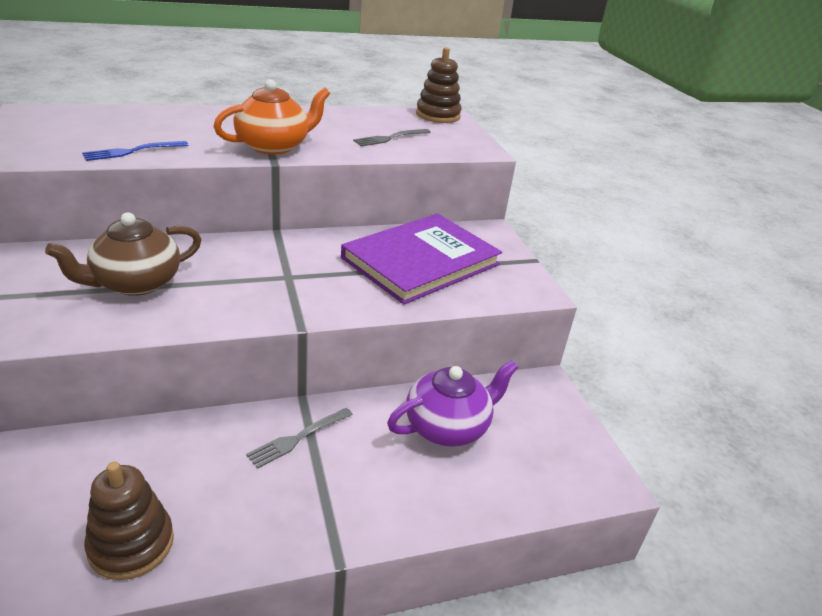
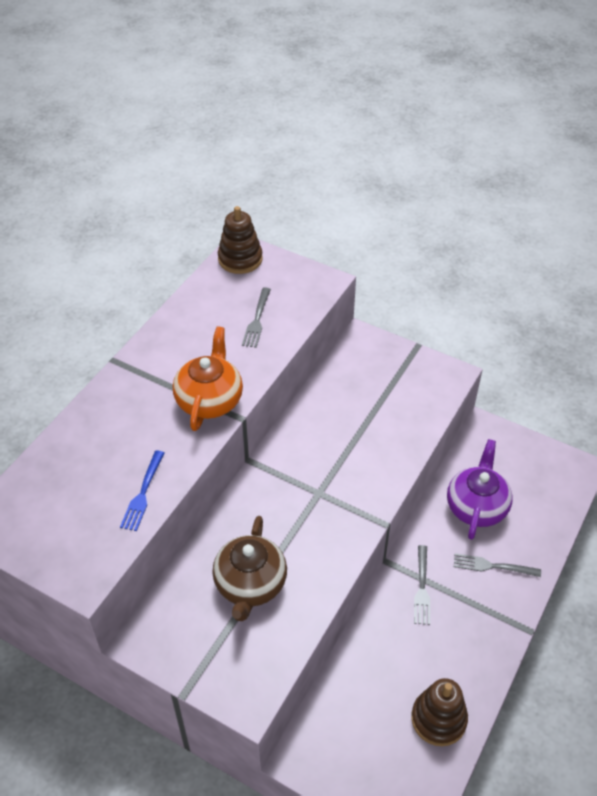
camera: 40 degrees left, 15 degrees up
(389, 480) = (493, 566): none -> grey fork
(421, 261) = (365, 407): purple book -> none

